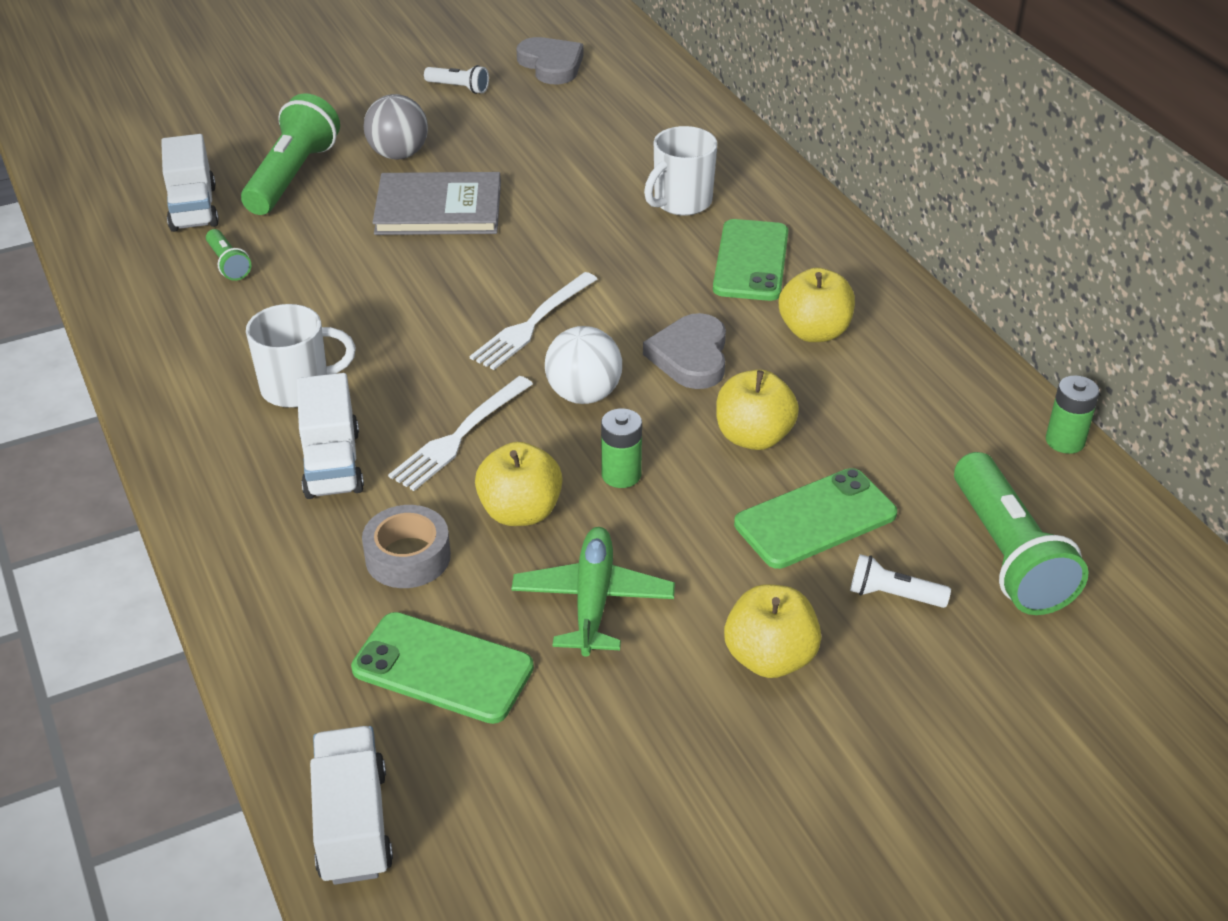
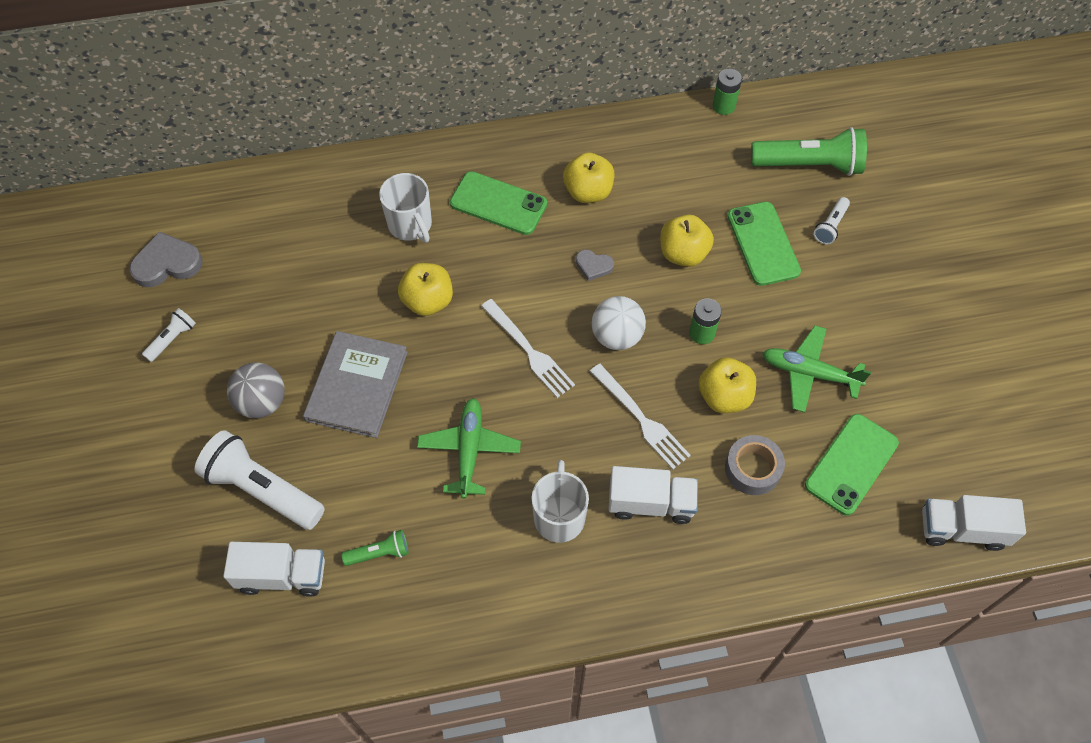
camera: 75 degrees left, 20 degrees up
(292, 176) = (262, 489): green flashlight -> white flashlight
(375, 302) = (469, 450): none -> green plane
(690, 356) = (593, 266): grey heart -> grey heart, size x0.57
(769, 658) = (868, 297): yellow apple -> yellow apple (428, 301)

